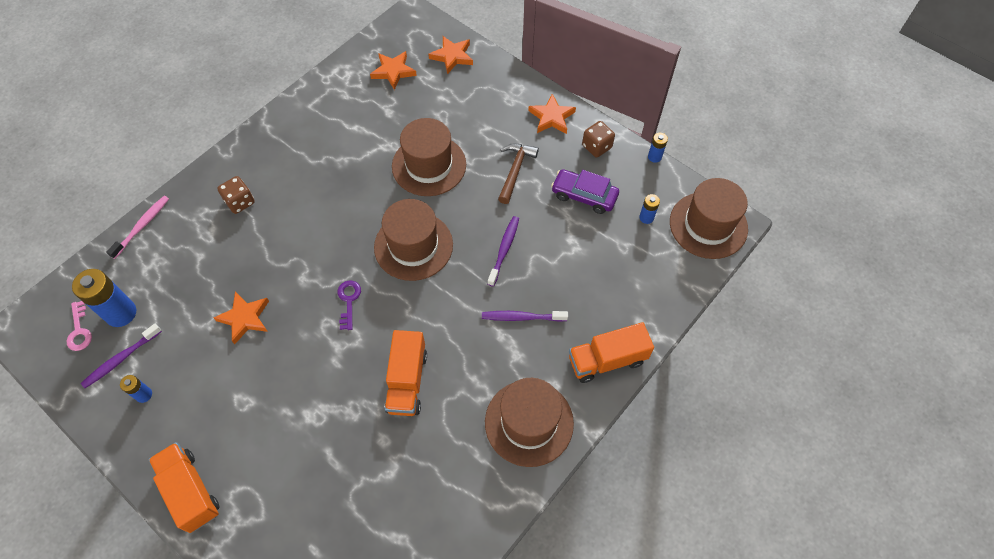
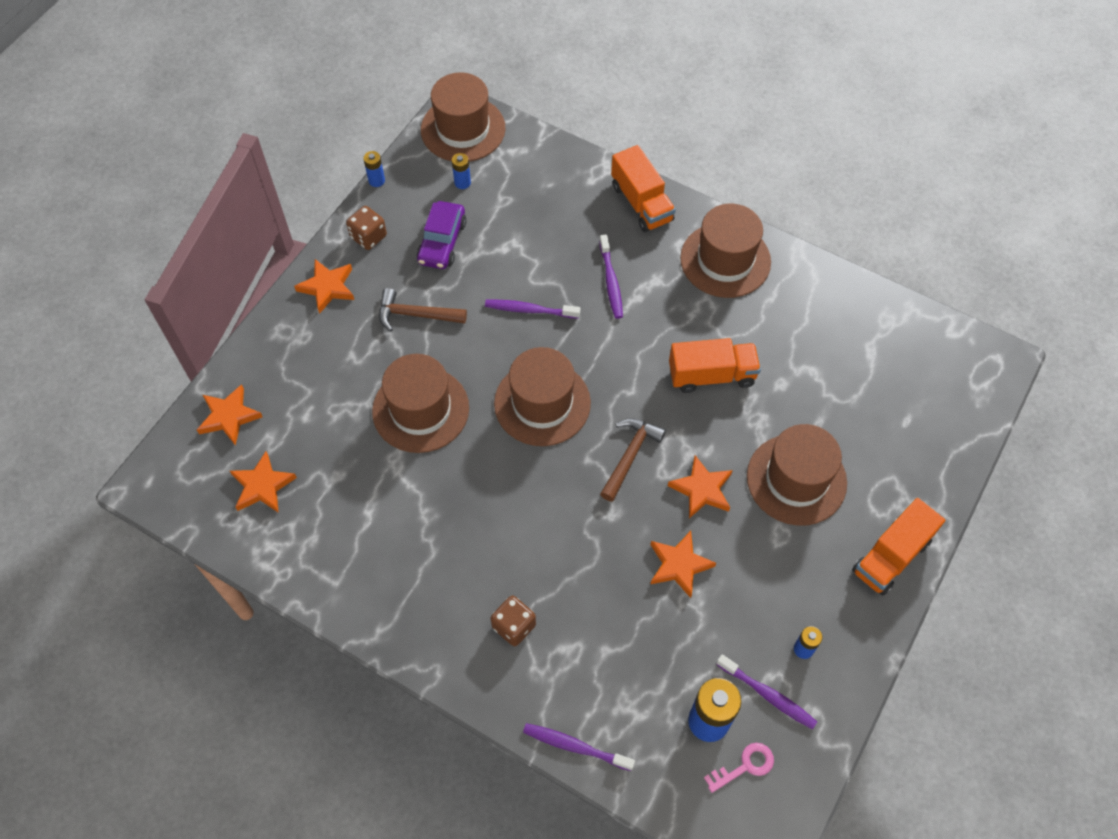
camera: 100 degrees left, 0 degrees up
(142, 226) = (575, 746): pink toothbrush -> purple toothbrush
(287, 428) = (796, 479): none -> brown hat
(302, 349) = (702, 489): none -> orange star
(349, 301) = (630, 456): purple key -> brown hammer

